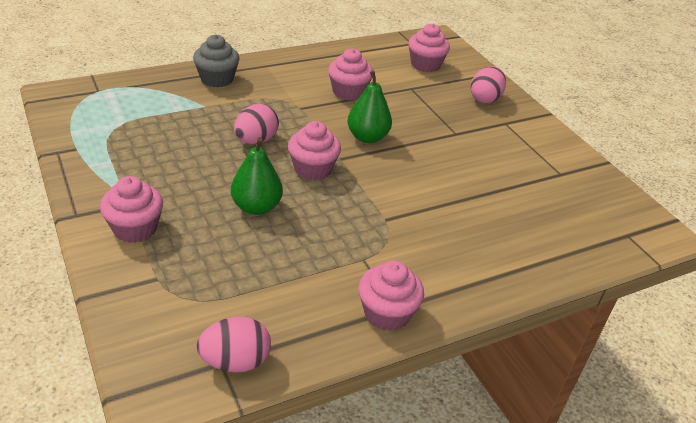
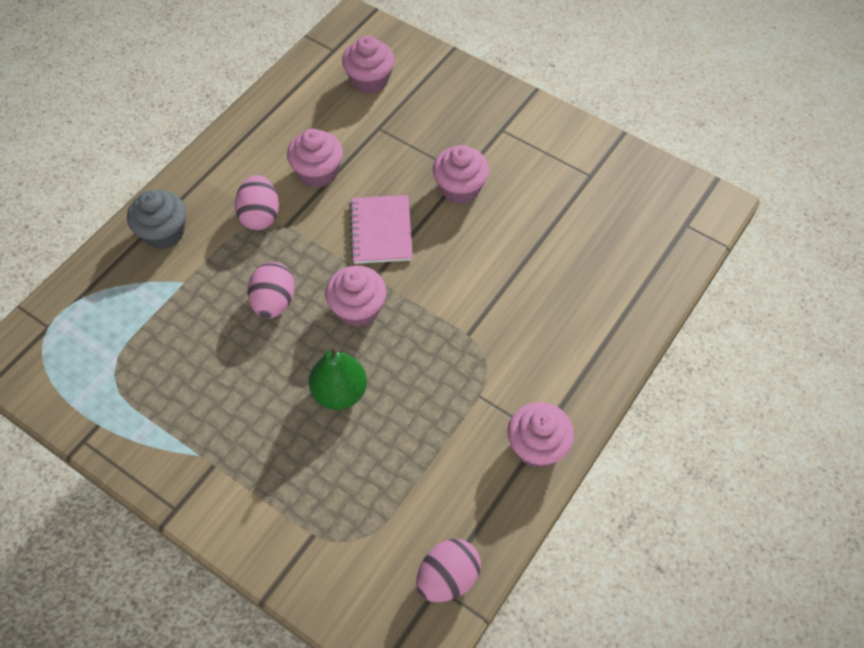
camera: 25 degrees left, 20 degrees up
(135, 228) = (246, 490): pink cupcake -> pink cupcake (460, 188)
(367, 137) = (381, 231): green pear -> pink notebook
(485, 99) = (461, 102): pink egg -> pink egg (260, 216)

